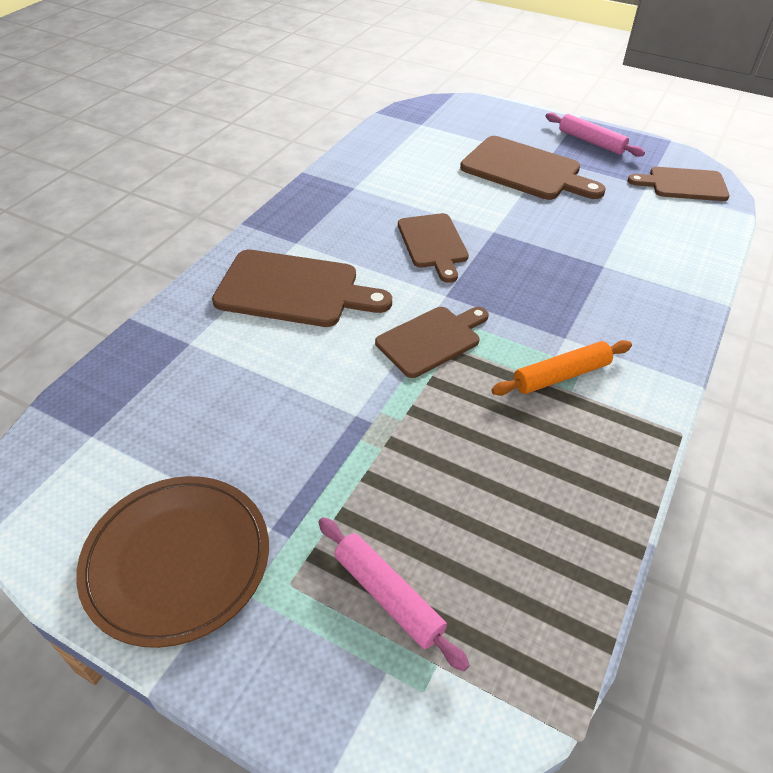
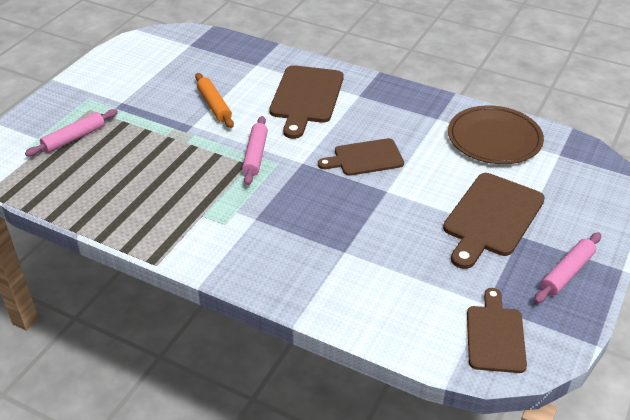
camera: 90 degrees right, 5 degrees down
(177, 560) = (110, 78): brown plate -> brown plate (494, 138)
(431, 340) = (255, 155): brown cutting board -> pink rolling pin
(561, 375) = (216, 212): orange rolling pin -> orange rolling pin (214, 105)

